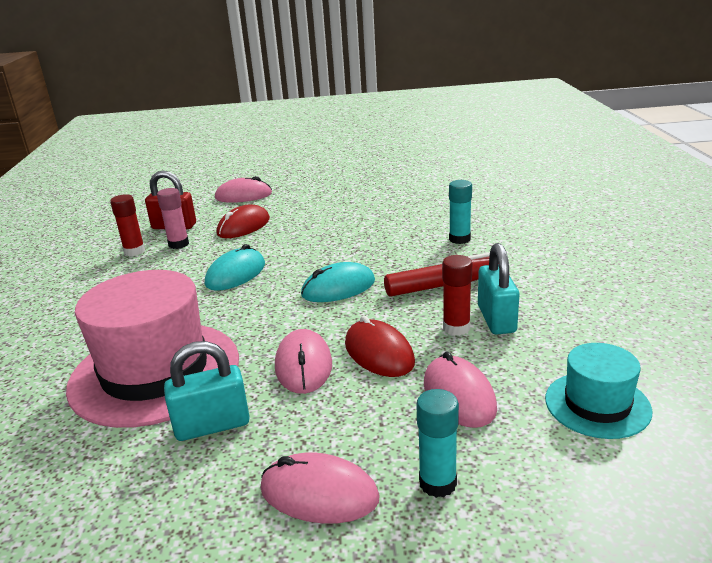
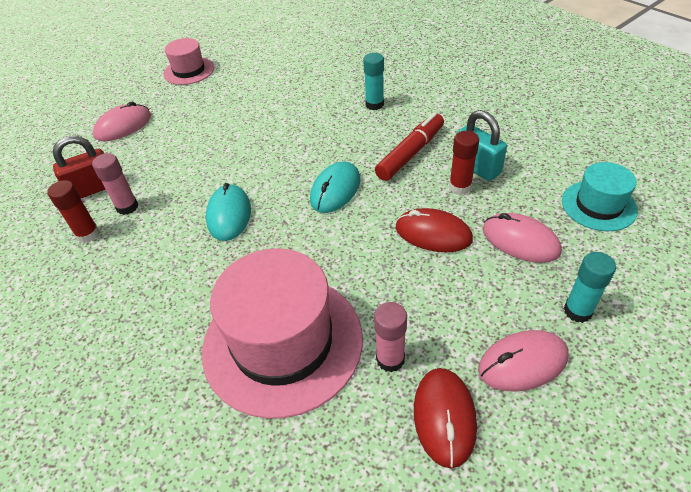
camera: 35 degrees left, 20 degrees up
(212, 425) = (390, 359): turquoise padlock -> pink glue stick
(243, 226) = (169, 161): red mouse -> red mouse (444, 417)
(303, 365) = (393, 272): pink mouse -> none
(335, 174) = (189, 71): none -> pink hat

